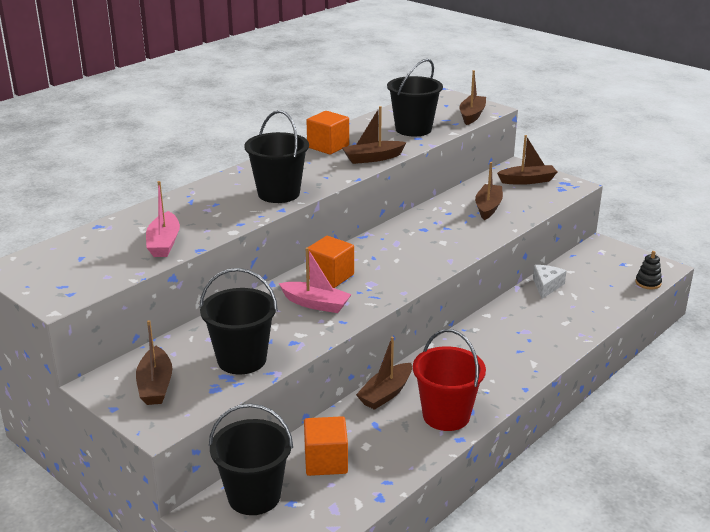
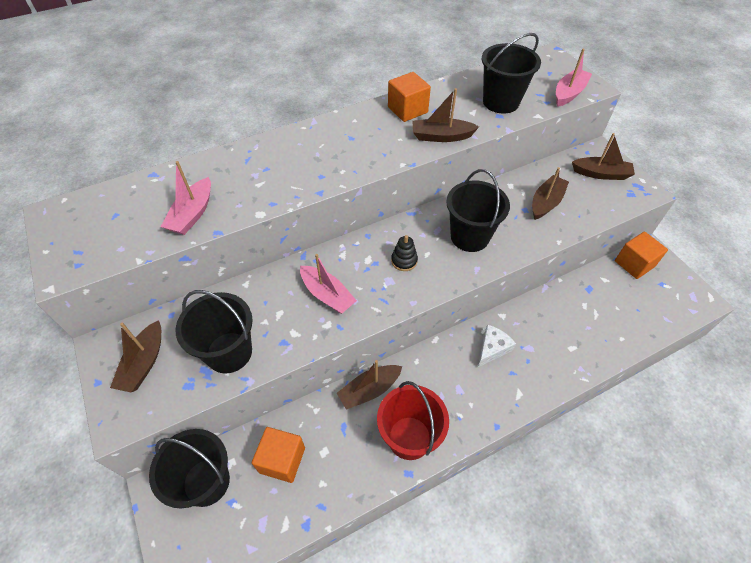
camera: 20 degrees right, 25 degrees up
(278, 193) = (329, 168): black bucket -> black bucket (469, 237)
(330, 276) = (357, 260): orange cube -> orange cube (634, 264)
(472, 115) = (569, 93): brown boat -> pink boat
(546, 286) = (574, 293): white cheese -> white cheese (492, 348)
(648, 283) = (677, 317): black stacking toy -> black stacking toy (404, 261)

